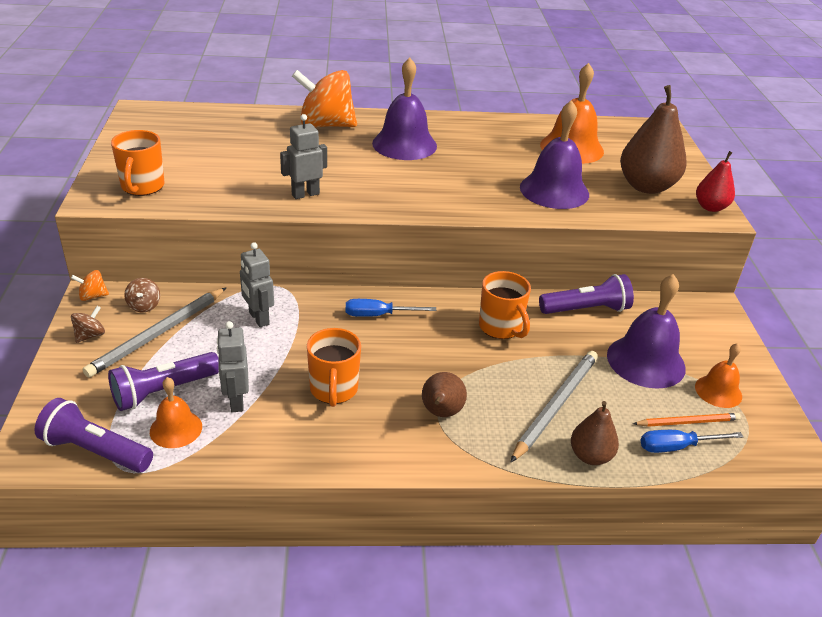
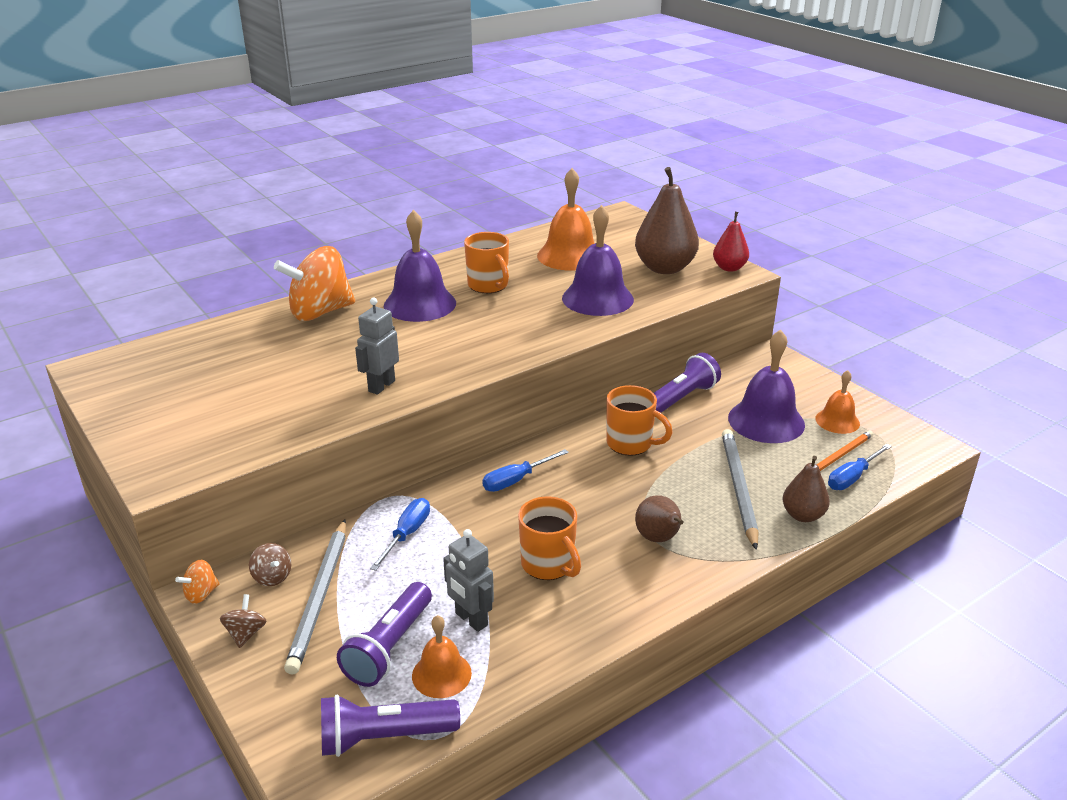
camera: 30 degrees left, 5 degrees down
(142, 187) = (198, 445): orange mug -> orange mug (488, 286)
(258, 318) = (407, 534): grey robot -> blue screwdriver

